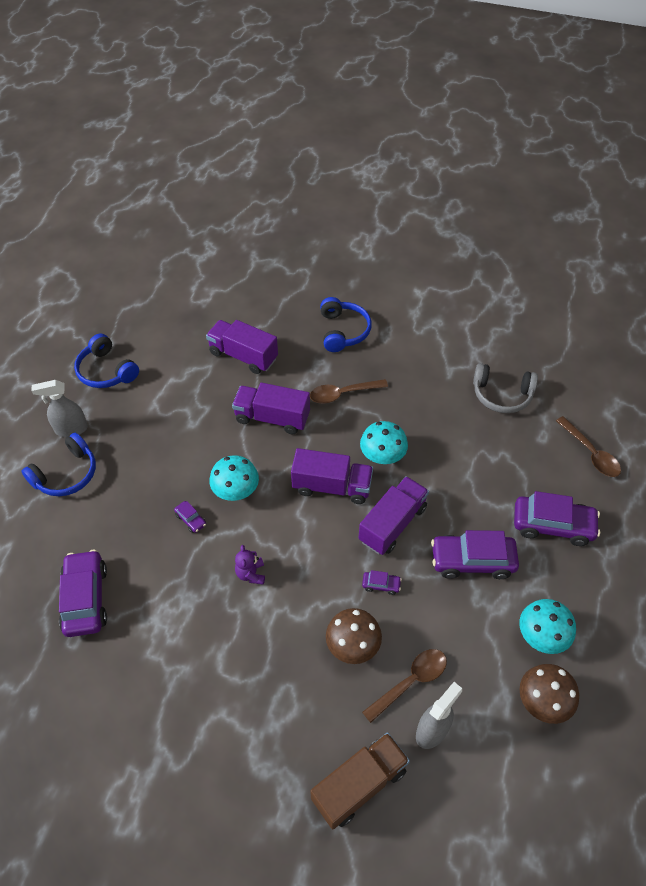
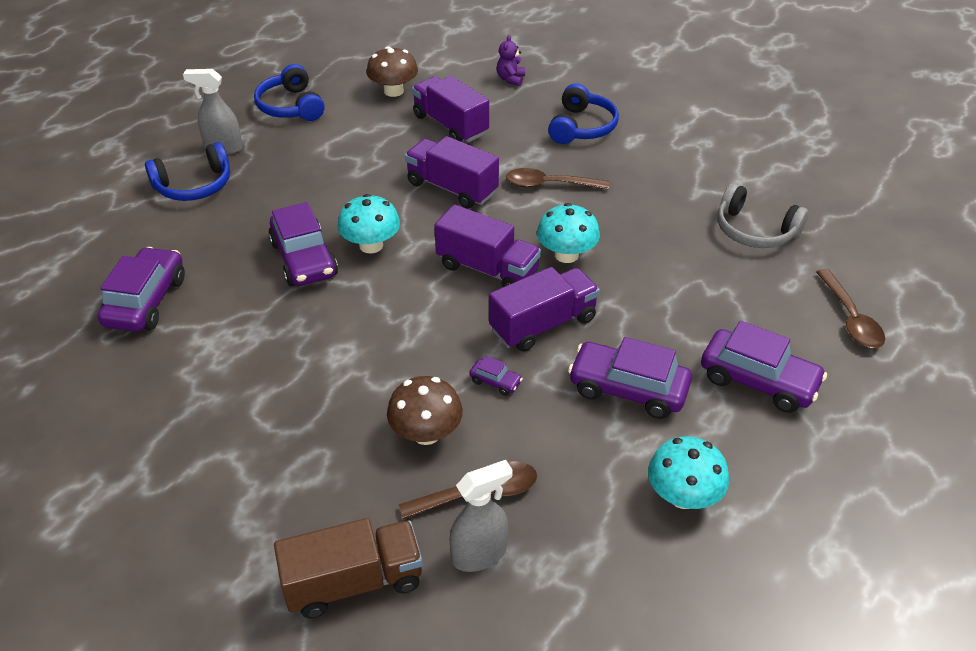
camera: 20 degrees right, 10 degrees down
(191, 520) = (304, 259): purple car -> purple car, size x2.25
(251, 574) = (343, 328): purple teddy bear -> purple teddy bear (510, 79)
(543, 701) = (648, 569): brown mushroom -> brown mushroom (393, 91)

